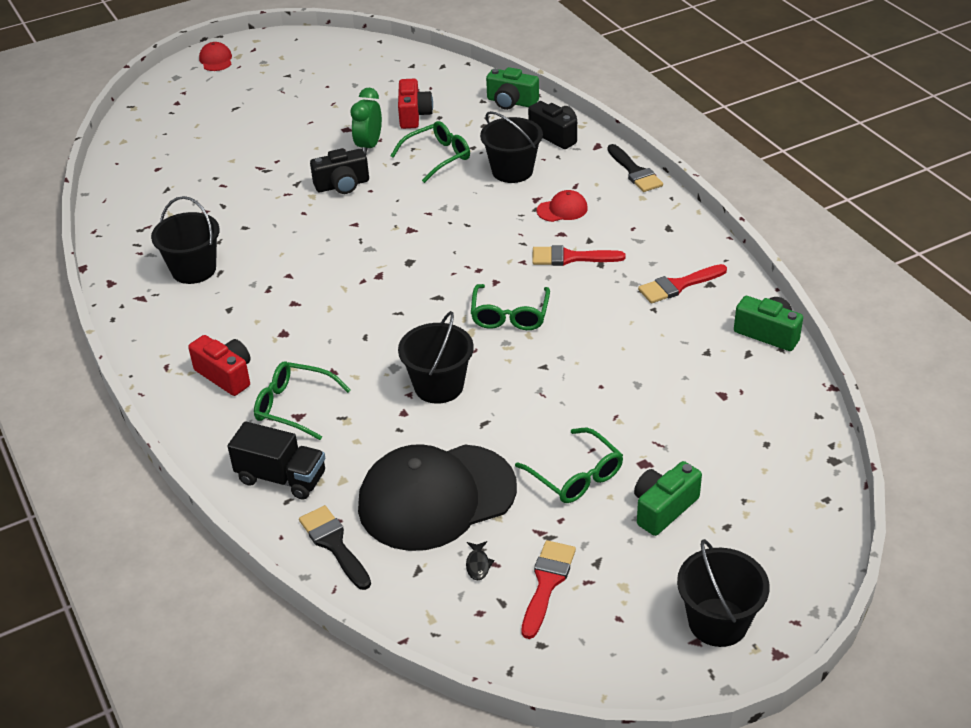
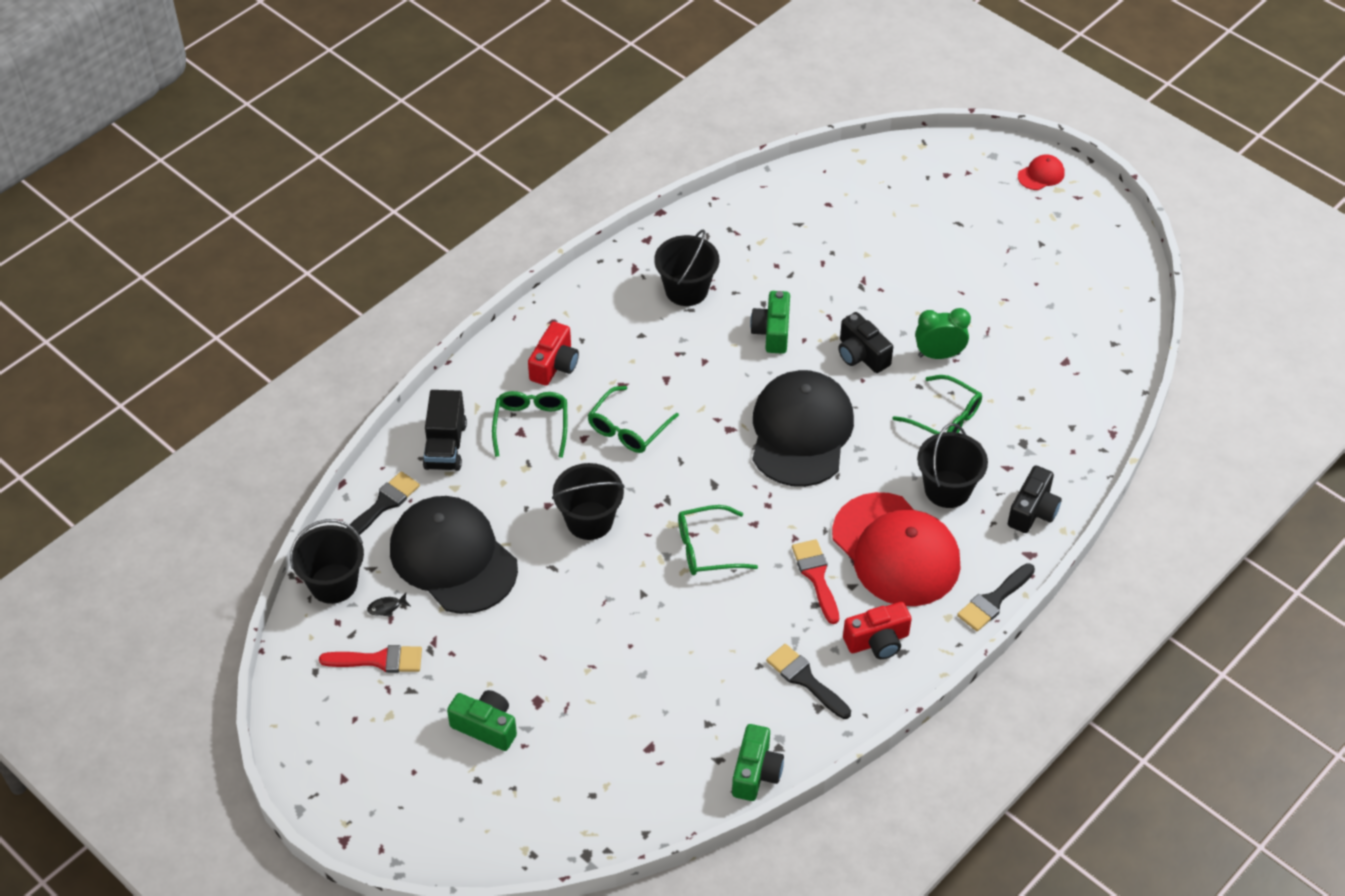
camera: 70 degrees right, 10 degrees up
(407, 235) = (801, 432): none -> black cap
(413, 115) = (1014, 374): red camera -> red camera (877, 641)
(511, 102) = (1081, 454): green camera -> green camera (772, 332)
(562, 209) = (896, 550): red cap -> red cap, size x2.49
(576, 476) = (507, 652): green glasses -> green glasses (628, 428)
(678, 285) = (805, 679): red brush -> black brush
(718, 622) = (367, 791): black bucket -> black bucket (333, 583)

